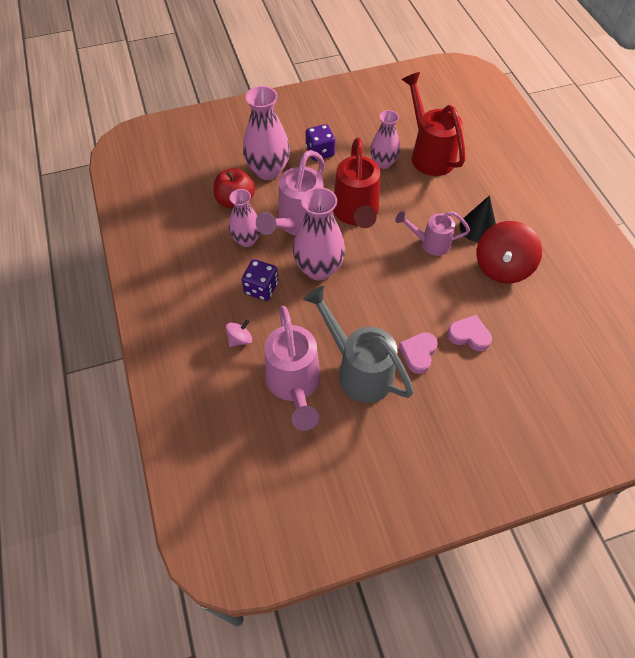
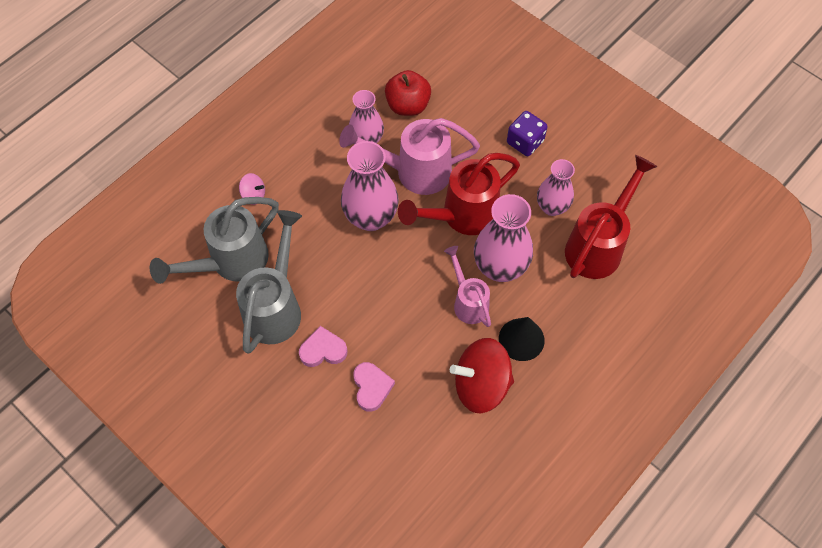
camera: 60 degrees right, 5 degrees up
(261, 288) = (318, 182): purple dice -> none
(268, 171) = (466, 111): pink vase -> pink vase (500, 267)
(294, 386) = (230, 262): pink watering can -> grey watering can

